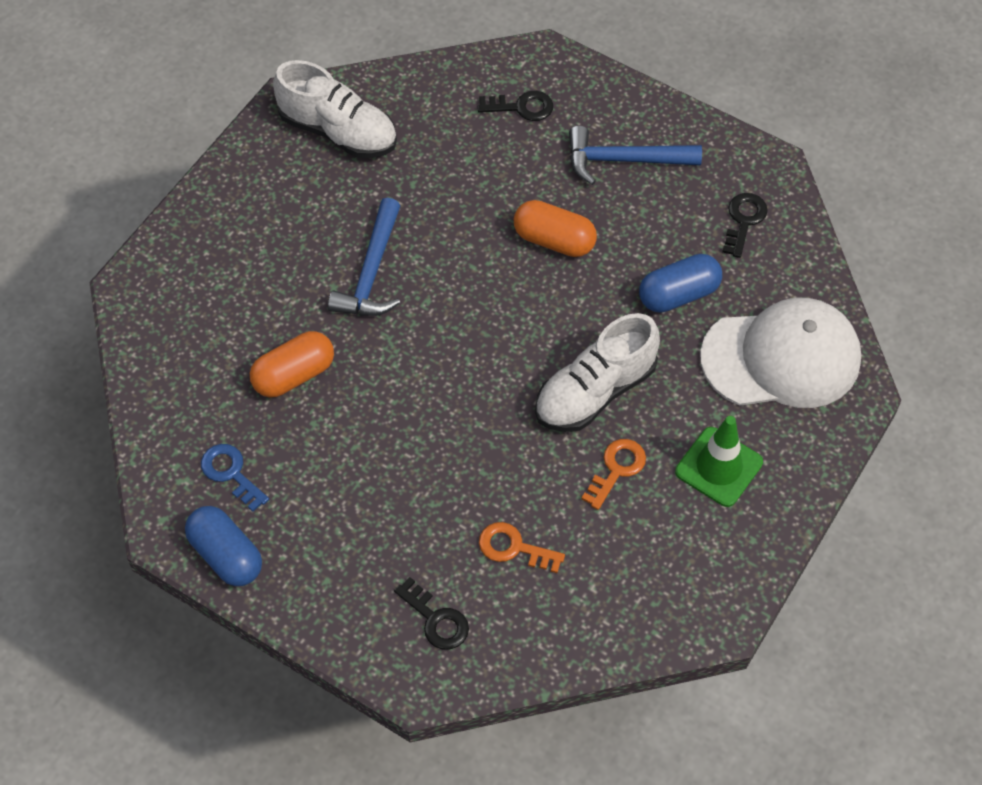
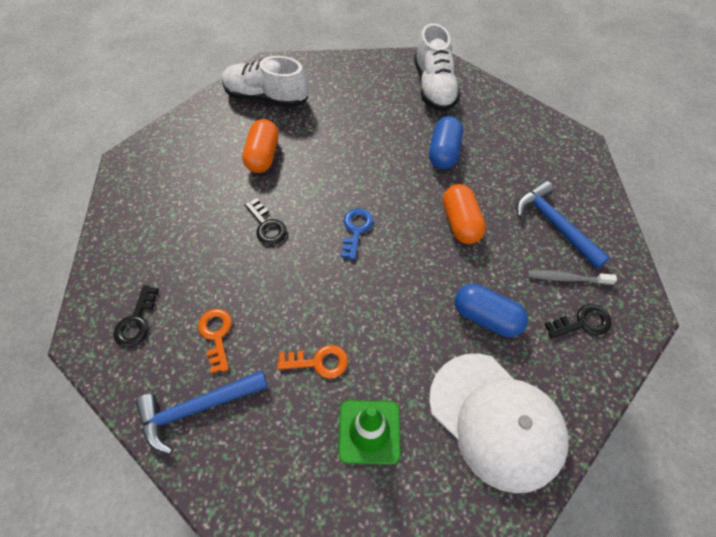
camera: 55 degrees right, 0 degrees up
(226, 555) = (125, 192): blue capsule -> blue capsule (443, 152)
(231, 473) = (180, 165): blue key -> blue key (356, 230)
(294, 375) = (263, 156): orange capsule -> orange capsule turned 75 degrees clockwise
(371, 272) = (358, 150): blue hammer -> blue hammer (197, 408)
(521, 107) = (535, 153): black key -> black key (267, 226)
(595, 391) = (369, 312): white shoe -> white shoe (266, 97)
(690, 197) = (566, 278): none -> grey toothbrush

